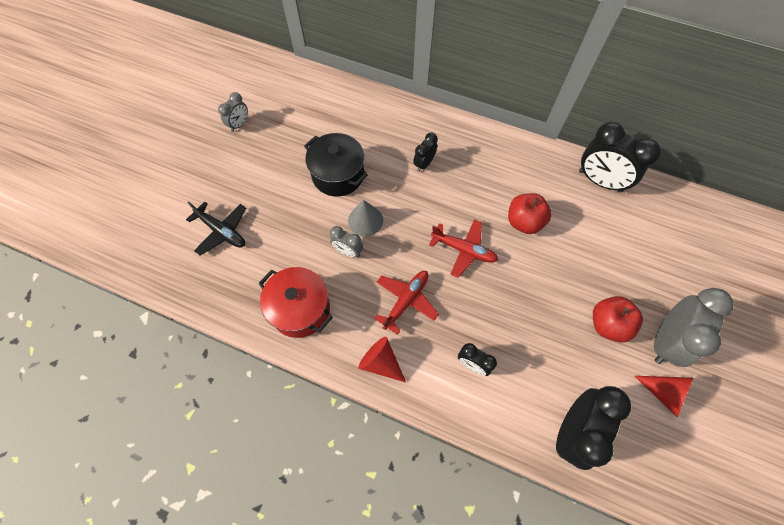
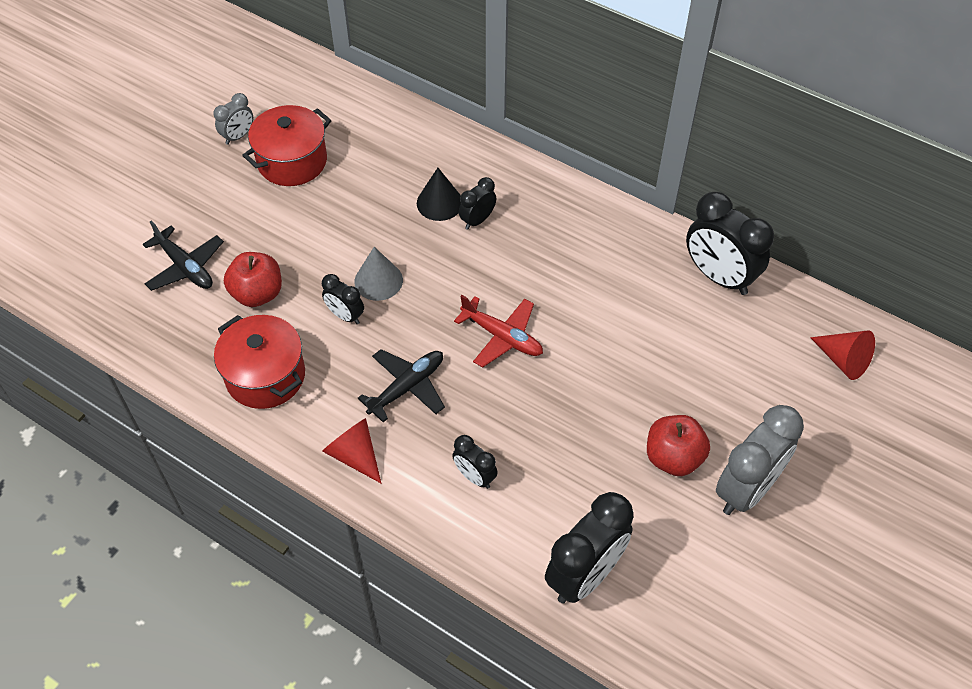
camera: 10 degrees right, 10 degrees down
(282, 138) = (292, 161): none -> red pot
(338, 175) = (356, 218): black pot -> none
(348, 251) = (345, 315): grey clock -> black clock
(394, 154) = (439, 203): none -> black cone
(406, 301) = (407, 387): red plane -> black plane
(524, 222) = (595, 313): red apple -> red apple (257, 294)
(664, 394) = (724, 553): red cone -> red cone (843, 360)

